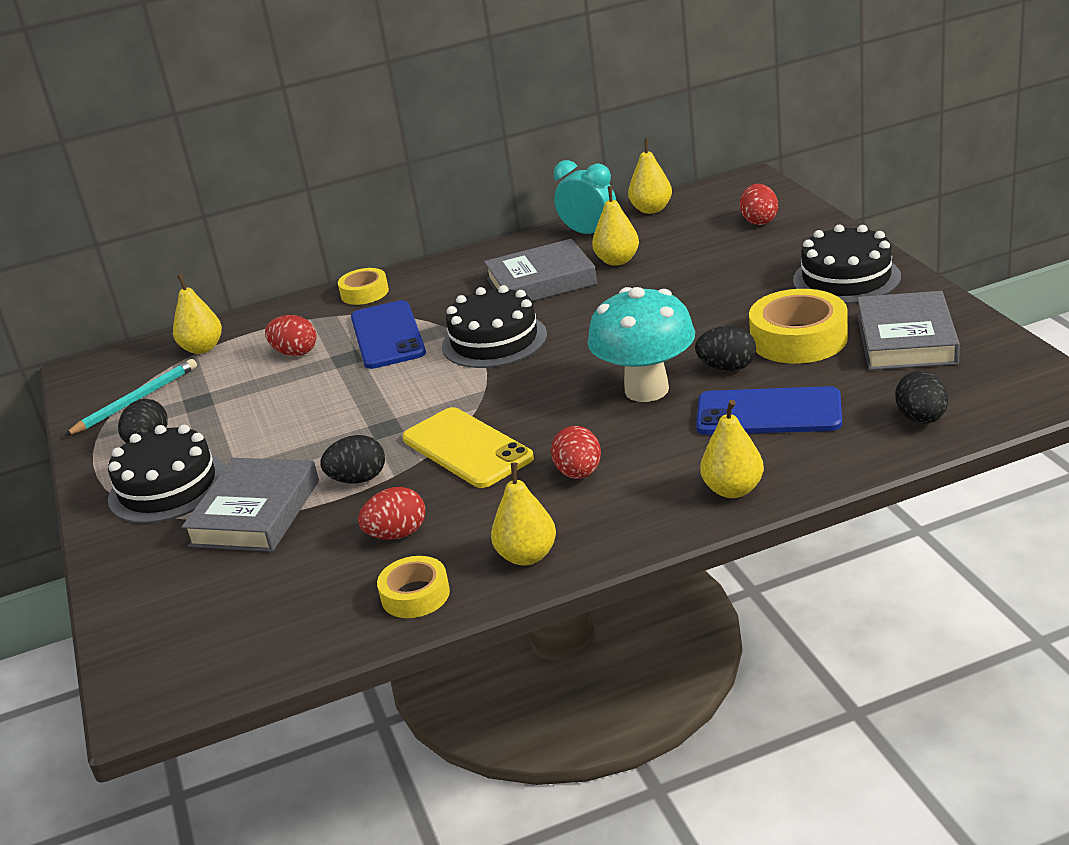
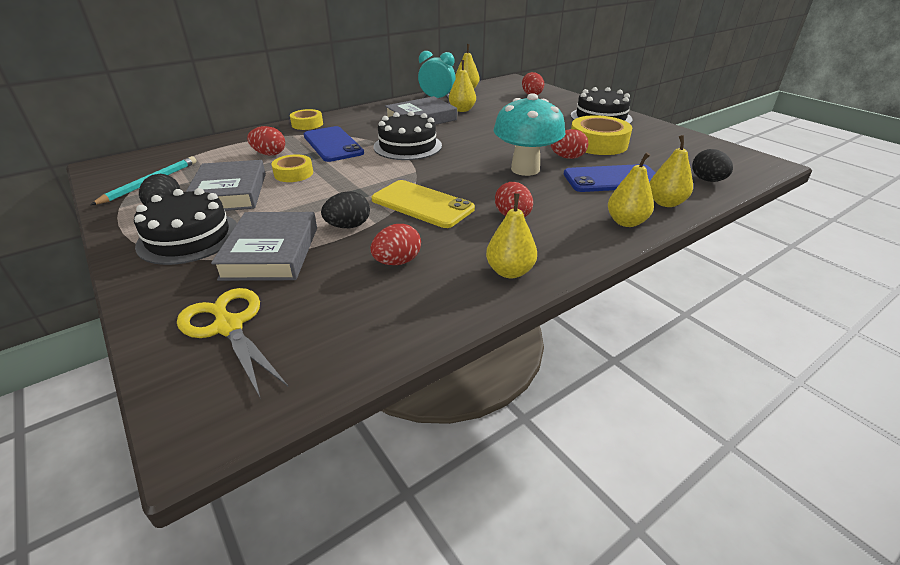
camera: 20 degrees left, 5 degrees up
(189, 603) = (229, 326): none -> yellow scissors
(202, 348) = (198, 152): yellow pear -> yellow pear (665, 203)
(415, 595) = (435, 306): yellow tape -> yellow tape (293, 173)
(727, 368) = (567, 157): black egg -> red egg
(906, 339) = (660, 143): grey book -> grey book (229, 192)

